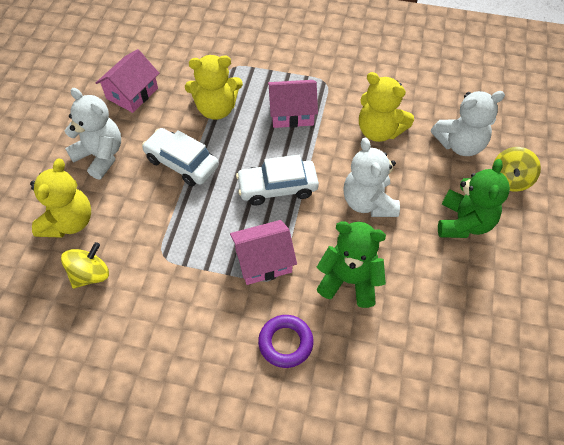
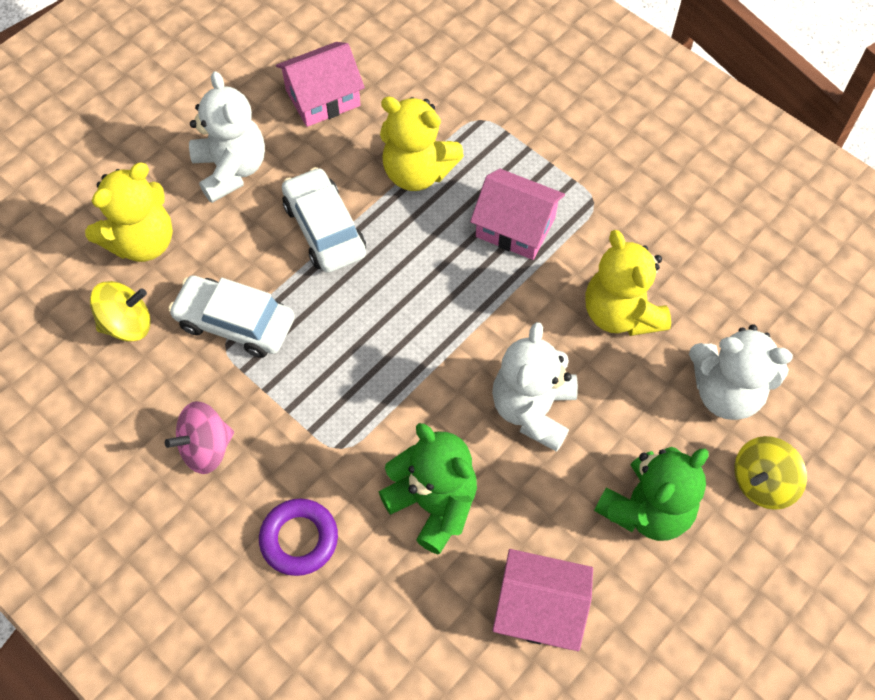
camera: 30 degrees right, 5 degrees up
(191, 321) = (206, 448): none -> pink spinning top
(263, 261) = (341, 417): pink house -> pink house (539, 608)
(277, 187) = (425, 326): white car -> white car (235, 323)

